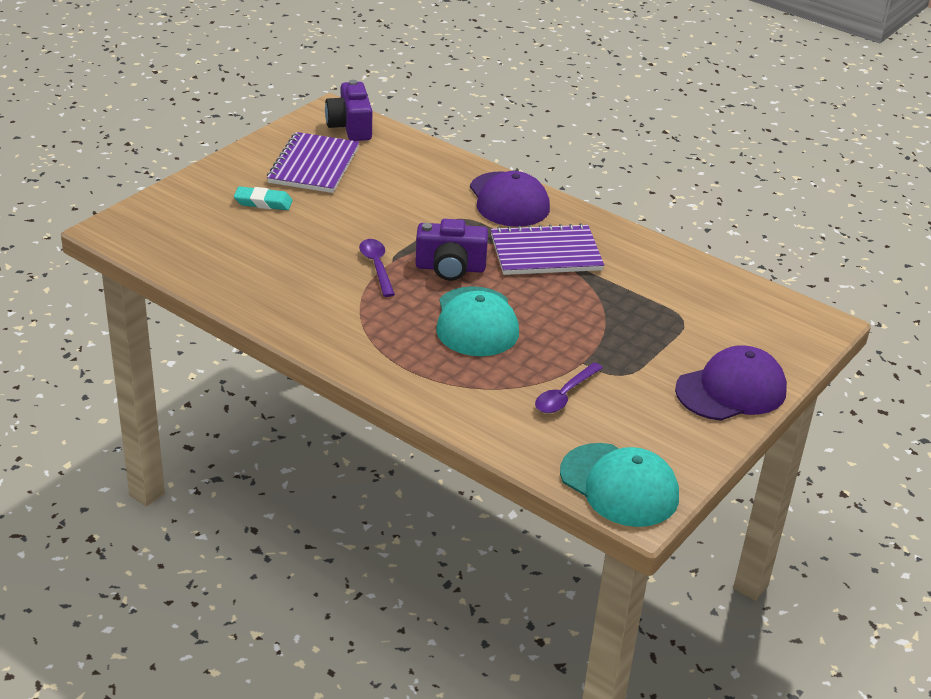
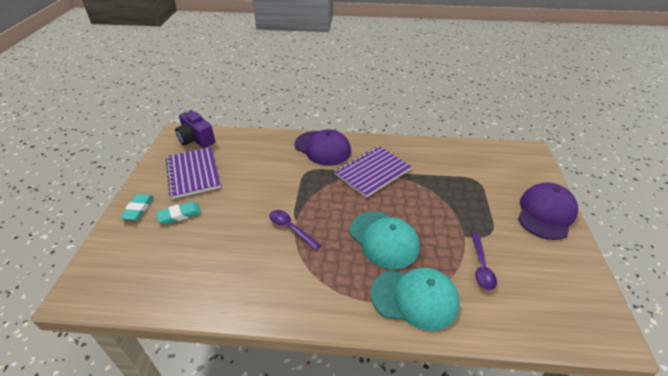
camera: 30 degrees left, 5 degrees up
(223, 178) = (138, 209): none -> turquoise eraser
(450, 268) = (333, 207): purple camera -> none
(619, 485) = (581, 321): turquoise cap -> turquoise cap (415, 298)

